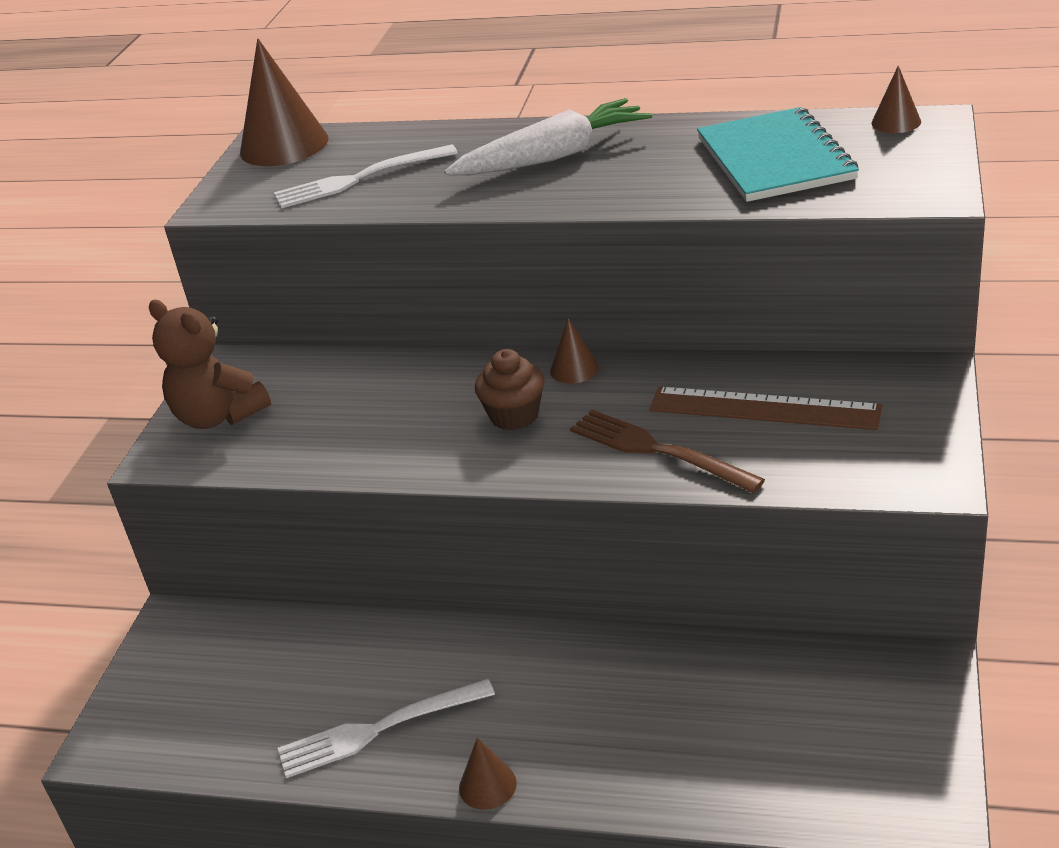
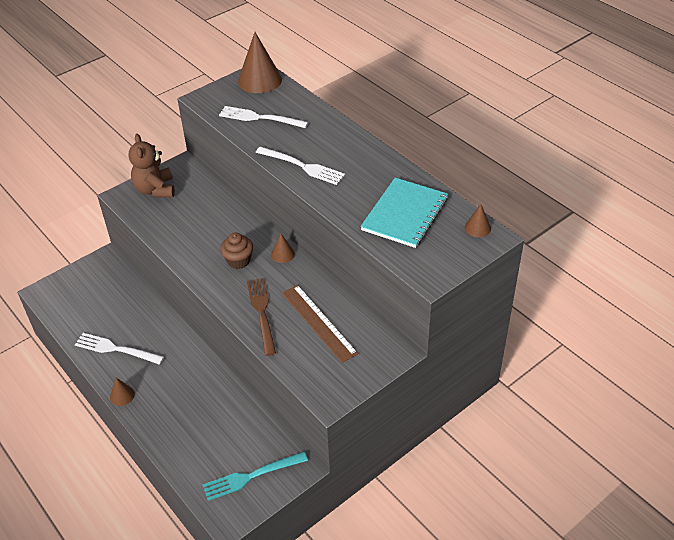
camera: 35 degrees right, 10 degrees up
(529, 190) = (303, 166): none -> white fork
(553, 157) = (334, 154): white carrot -> none
(875, 732) = (251, 476): none -> turquoise fork

